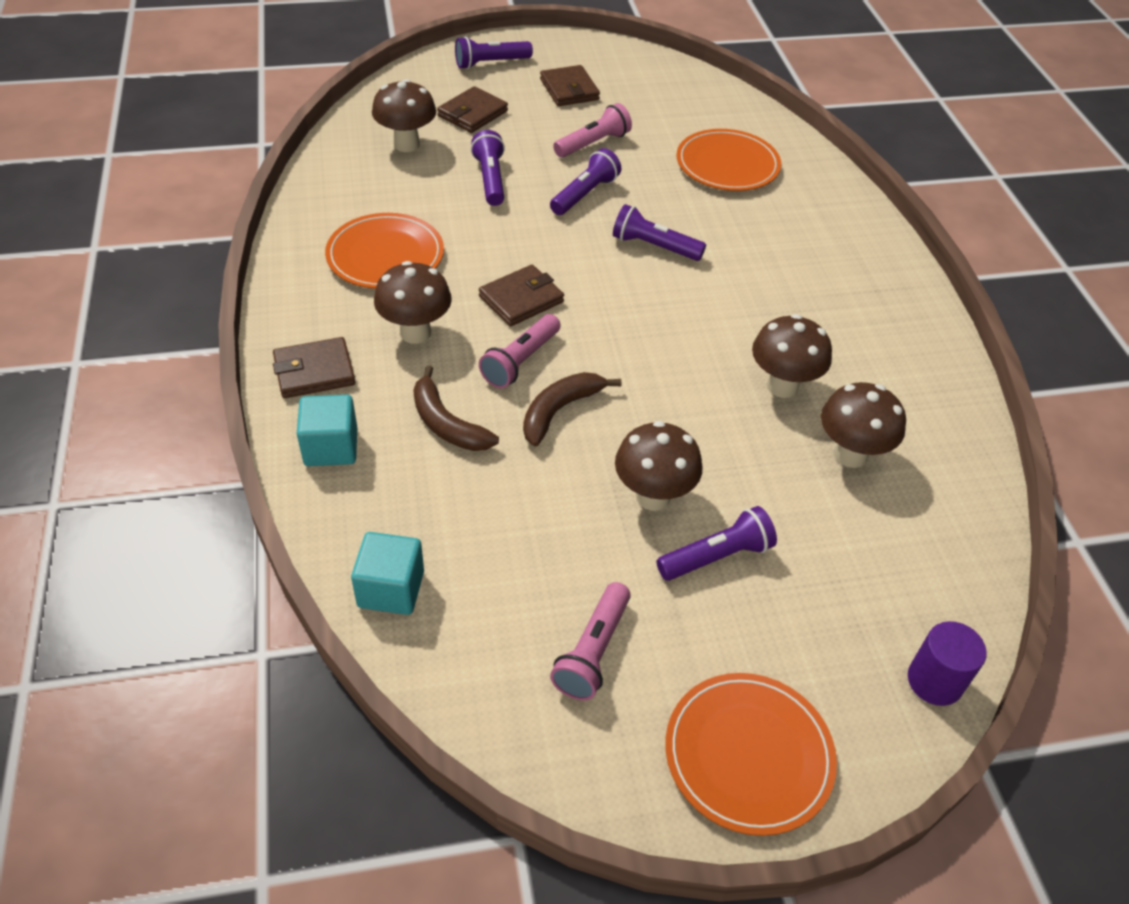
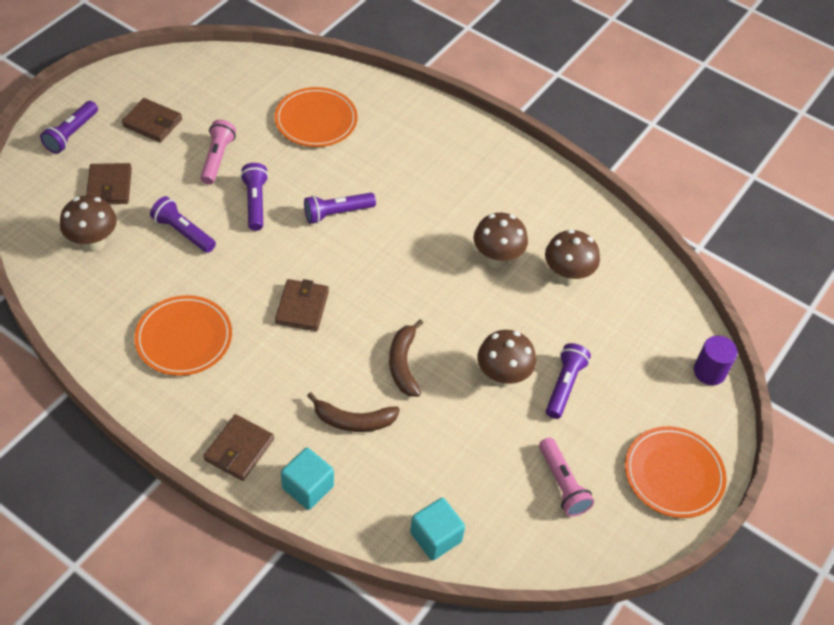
camera: 45 degrees left, 5 degrees up
(415, 333) = (267, 377): brown mushroom -> none
(520, 361) = (348, 349): pink flashlight -> none

